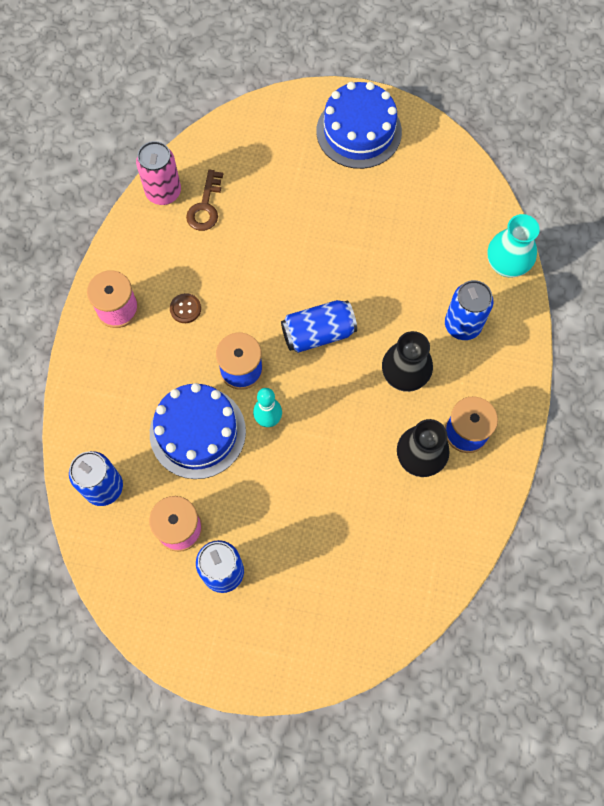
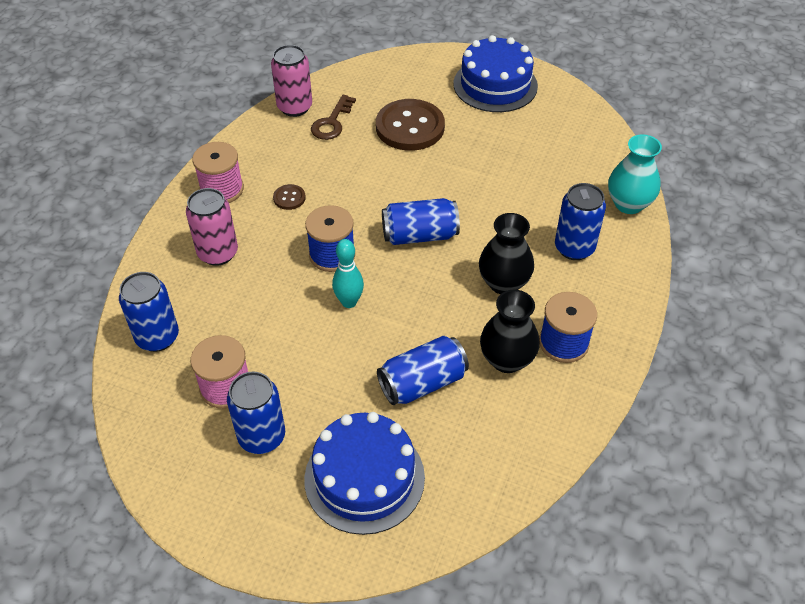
camera: 10 degrees right, 20 degrees down
(134, 385) = (218, 253): none -> pink can
(197, 432) = (271, 302): blue cake -> blue cake (364, 478)
(284, 201) = (410, 127): none -> brown button
(350, 494) = (422, 383): none -> blue can

